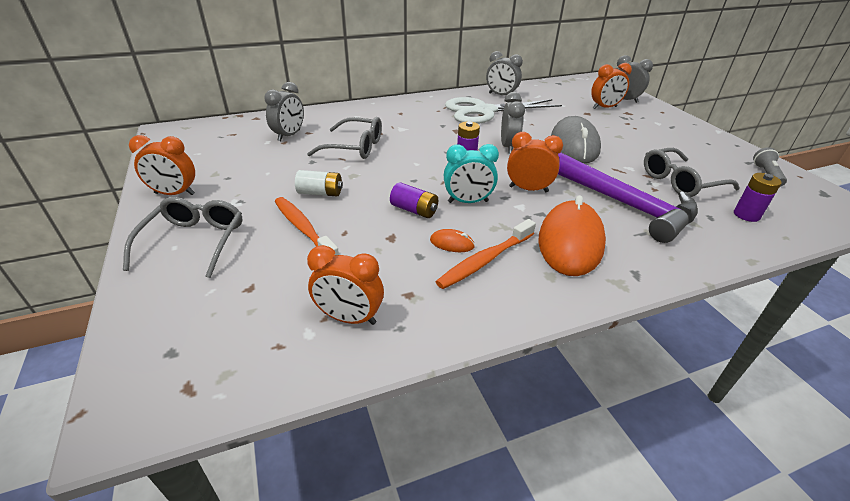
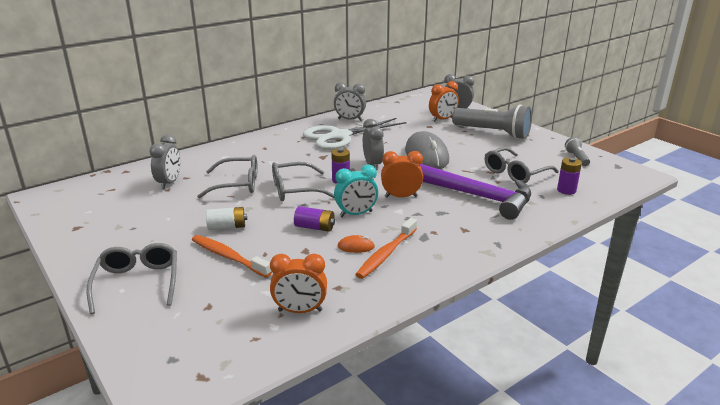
camera: 15 degrees left, 10 degrees down
(174, 194) = (91, 249): orange clock -> none
(411, 162) = (295, 190): none -> grey glasses
(570, 242) = (445, 230): orange mouse -> none
(661, 130) = (493, 133): none -> grey flashlight

